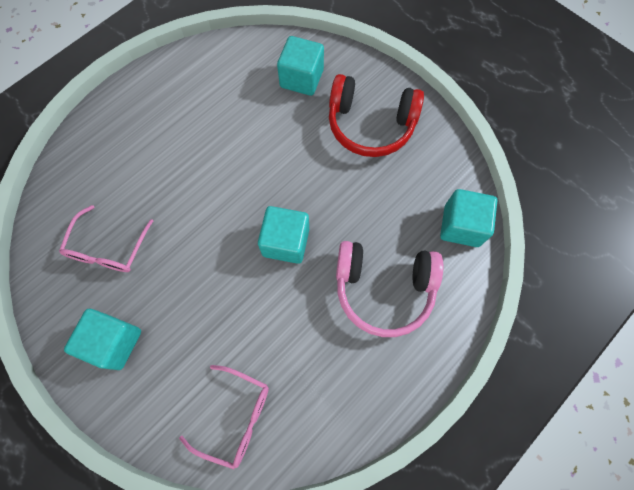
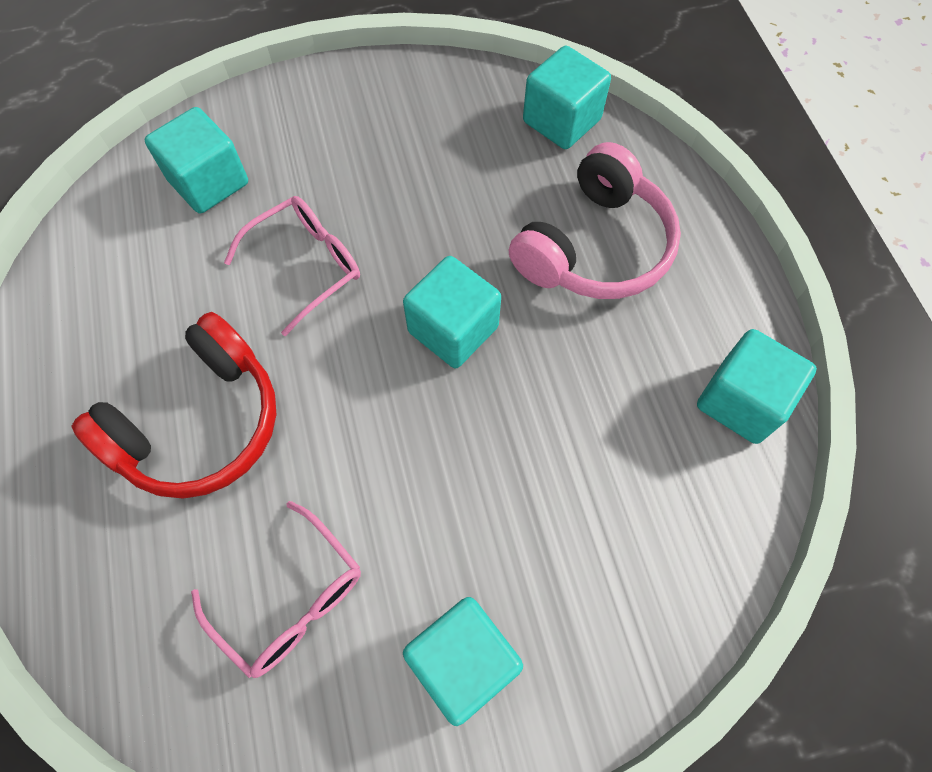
camera: 60 degrees left, 5 degrees down
(235, 417) = (677, 525): pink glasses -> pink glasses (306, 266)
(330, 420) = (740, 401): none -> turquoise cube
(370, 125) = (349, 140): red headphones -> red headphones (200, 424)

